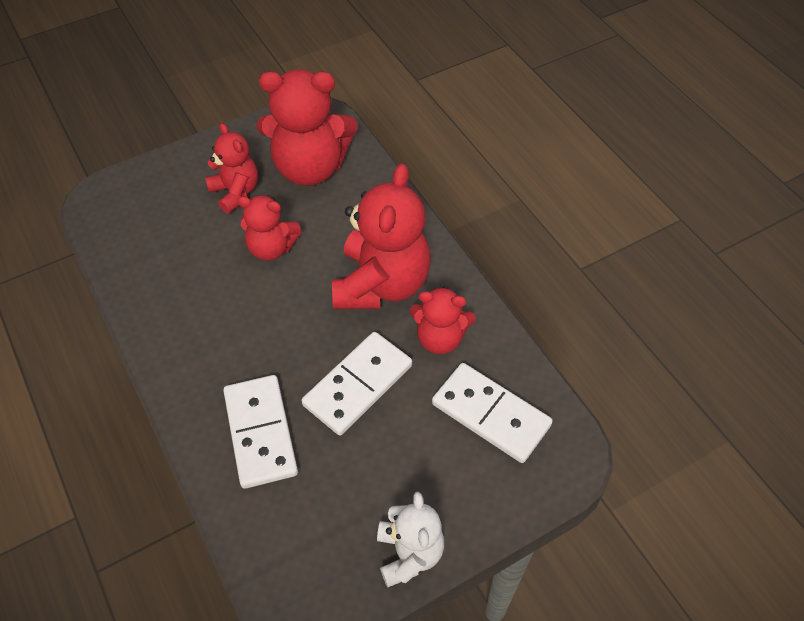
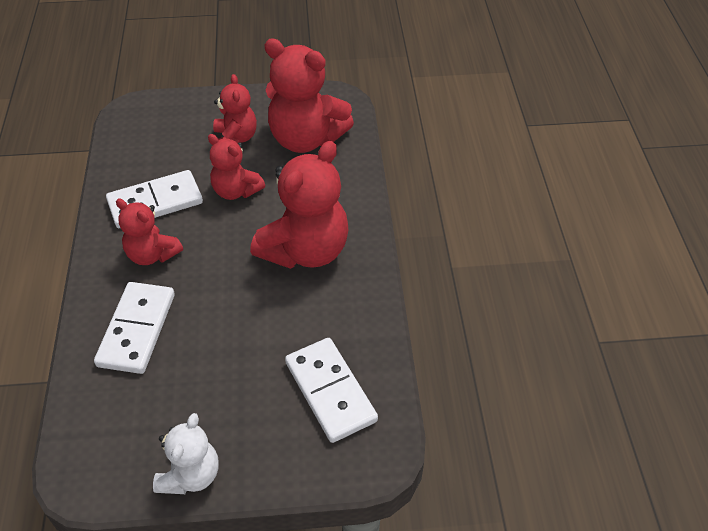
camera: 25 degrees right, 5 degrees down
(357, 385) = (235, 323): white domino -> white domino (155, 202)
(440, 338) = (327, 312): red teddy bear -> red teddy bear (152, 254)

